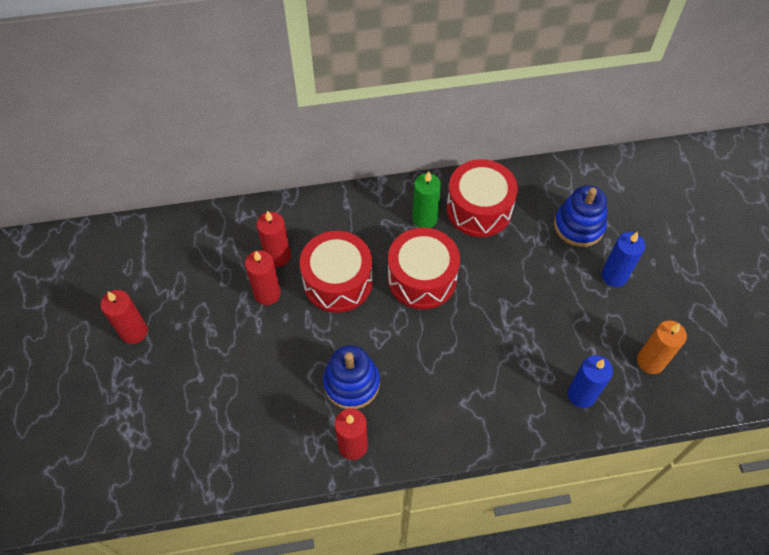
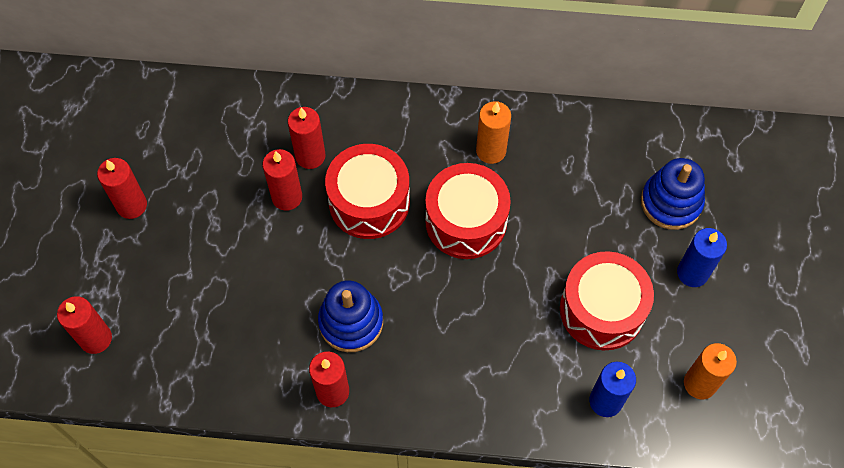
camera: 15 degrees right, 5 degrees up
(130, 454) = (96, 338): none -> red candle
(424, 219) = (491, 151): green candle -> orange candle
(479, 209) = (558, 154): red drum -> red drum (602, 310)

